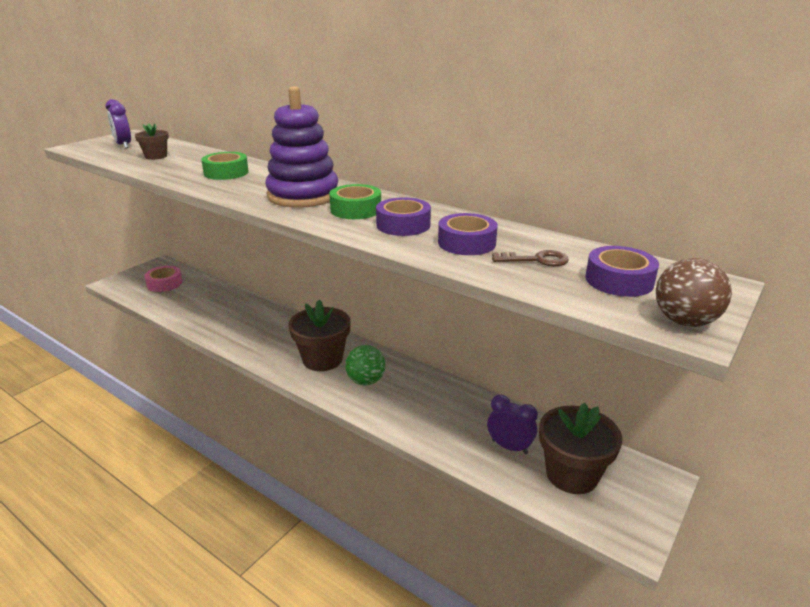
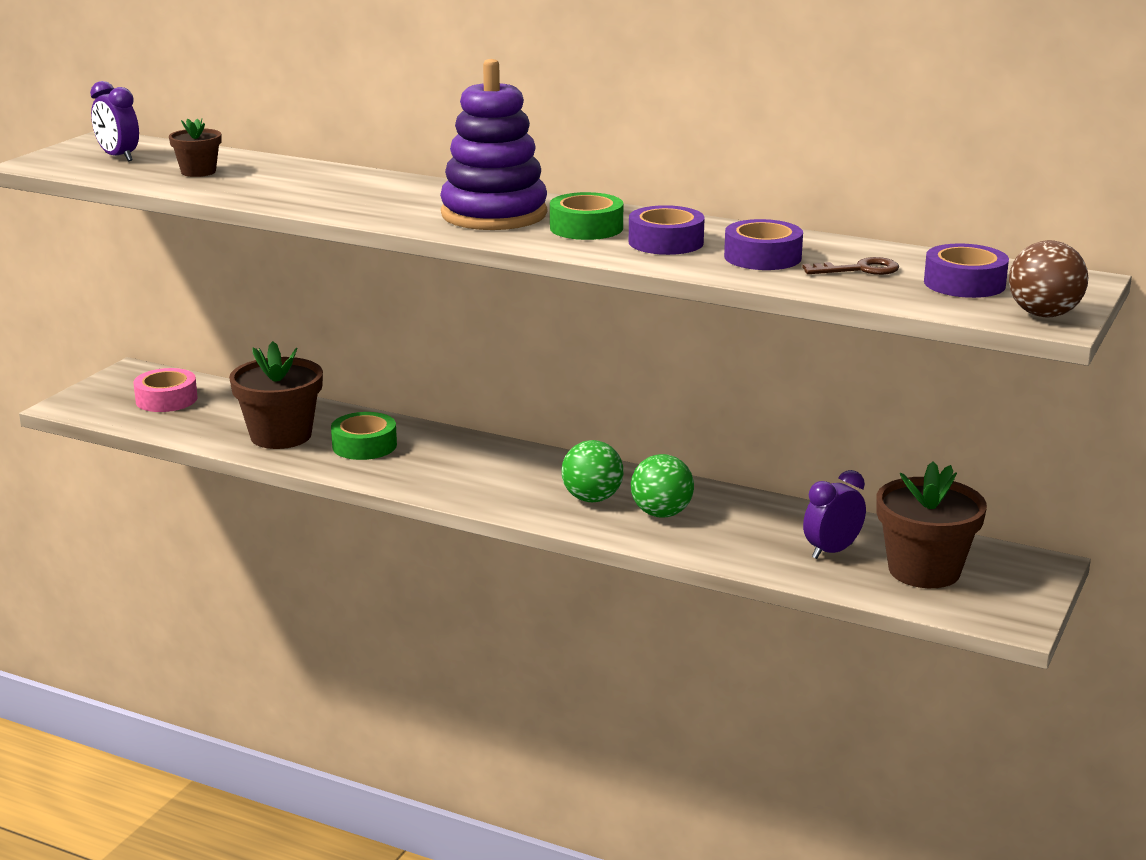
camera: 10 degrees left, 5 degrees down
(226, 173) = (343, 190): green tape -> green tape (364, 445)
(322, 359) = (509, 479): brown flower pot -> brown flower pot (281, 436)
(405, 399) = (661, 514): none -> green ball
(509, 447) = (832, 551): purple clock -> purple clock turned 60 degrees counterclockwise

